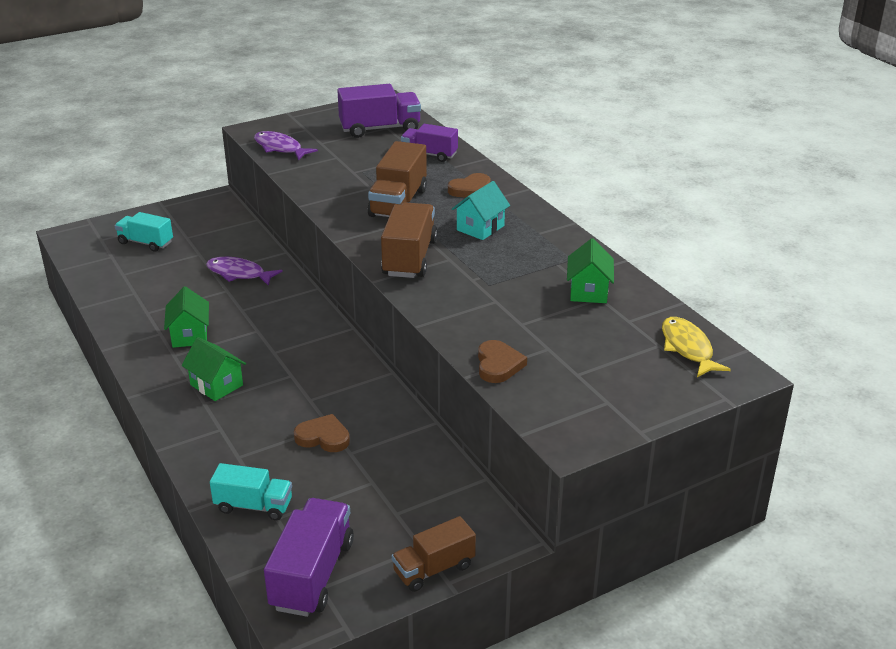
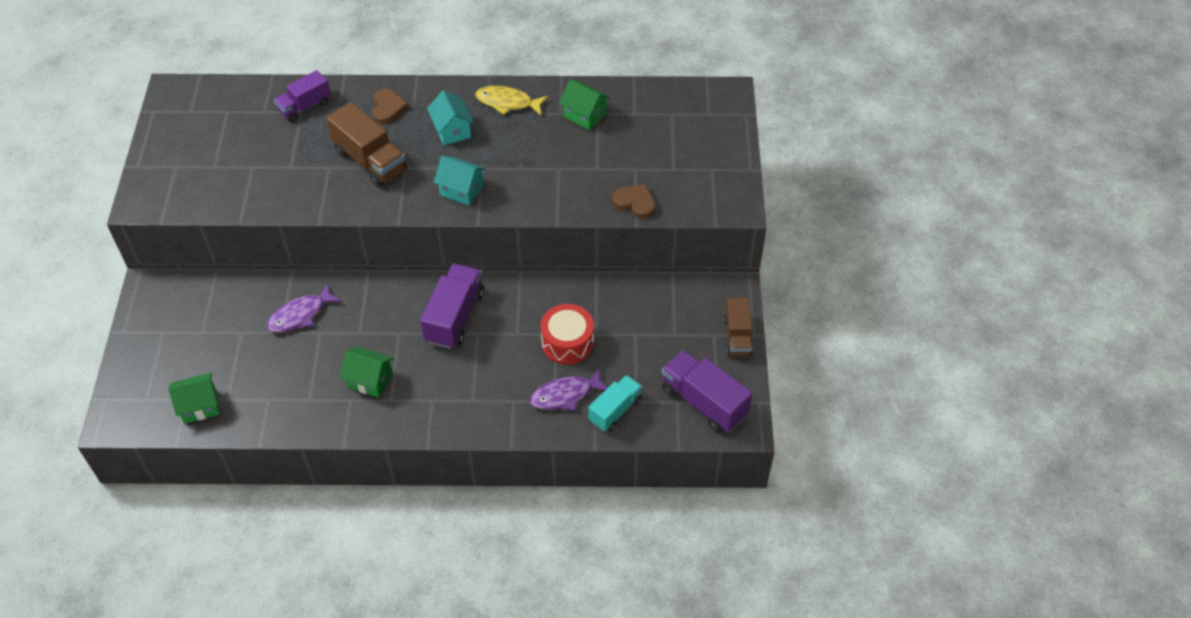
camera: 60 degrees left, 20 degrees up
(146, 243) = (185, 365): turquoise truck -> none
(216, 385) = (455, 385): green house -> green house (200, 406)
(280, 148) = (196, 198): purple fish -> purple fish (565, 395)
(323, 437) = (567, 342): brown heart -> red drum
(380, 129) = (225, 117): purple truck -> purple truck (454, 317)
(409, 258) = (461, 190): brown truck -> turquoise house
(687, 348) = (685, 102): yellow fish -> yellow fish (507, 102)

